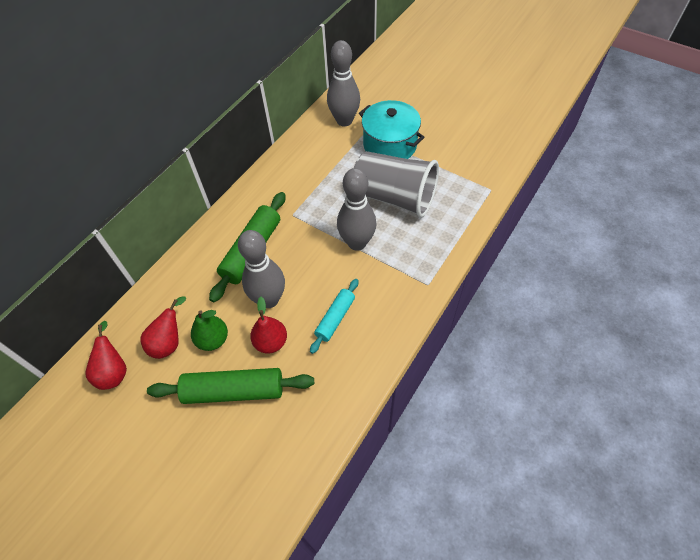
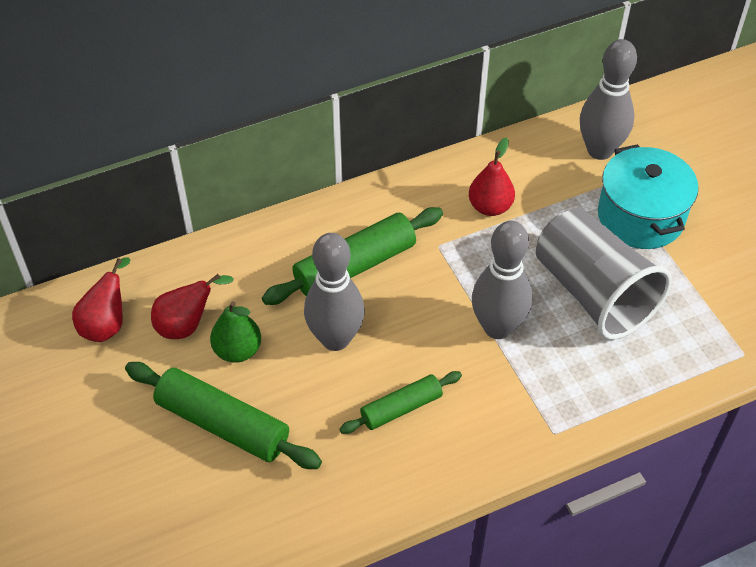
camera: 30 degrees right, 5 degrees down
(271, 342) = (303, 392): red pear -> red pear (490, 207)
(335, 318) = (401, 408): turquoise rolling pin -> green rolling pin

